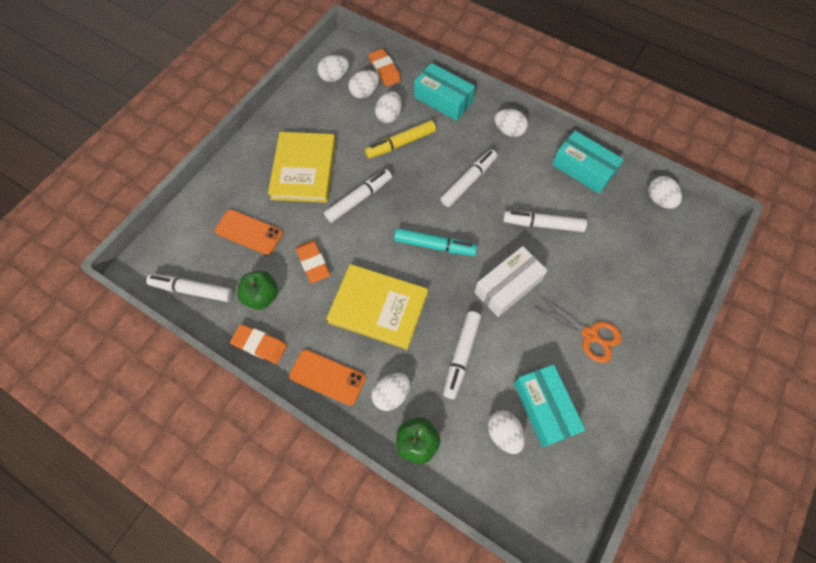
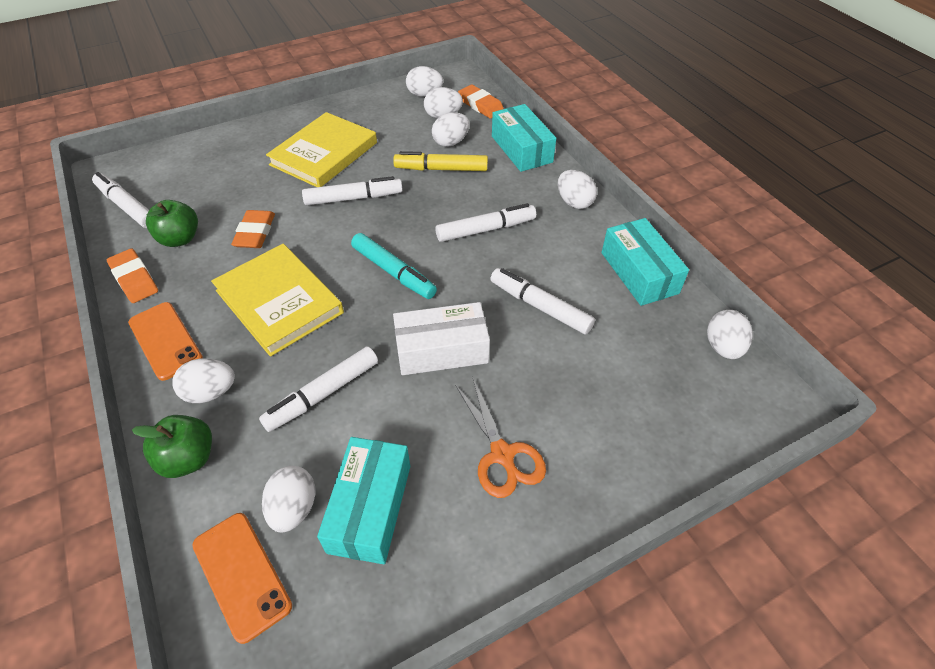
camera: 30 degrees right, 15 degrees down
(249, 232) = (223, 182): orange phone -> orange phone (241, 575)
(384, 70) = (480, 105): orange eraser -> orange eraser turned 45 degrees counterclockwise

